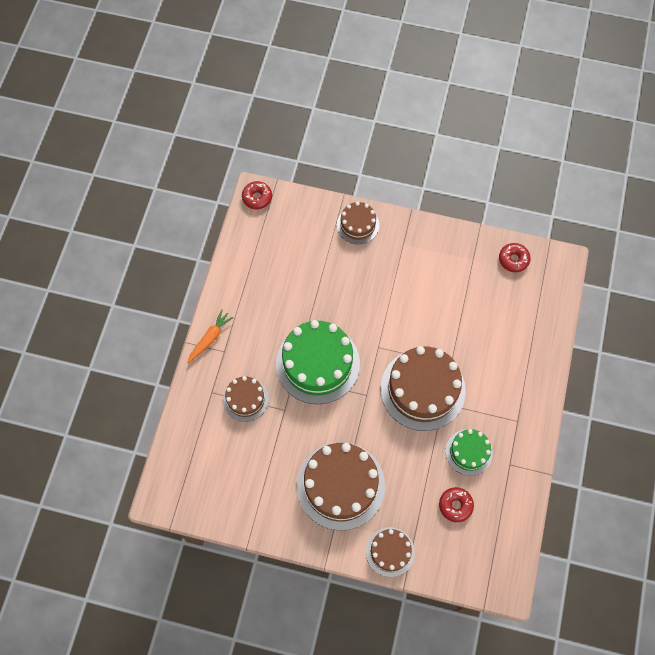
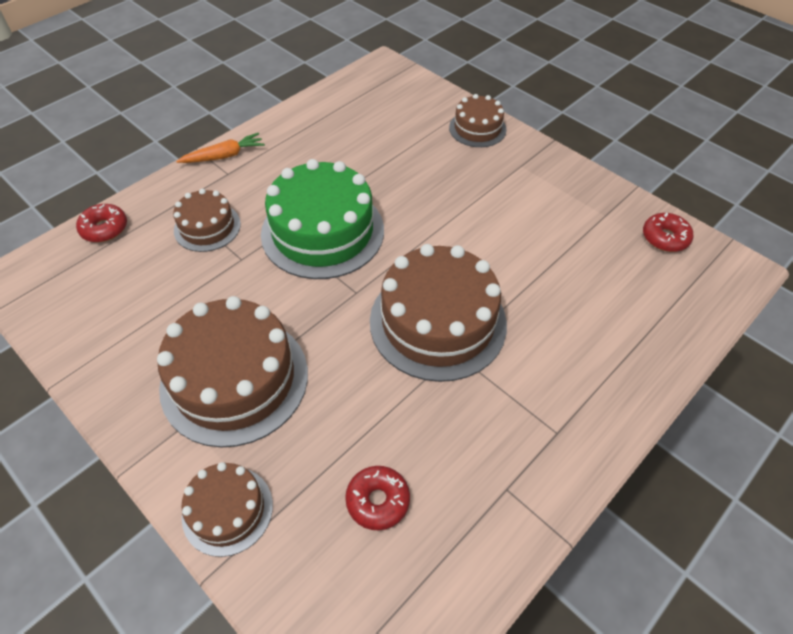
camera: 30 degrees right, 15 degrees down
(257, 198) = (382, 68): red donut -> red donut (104, 228)
(469, 452) = (451, 435): green cake -> none

